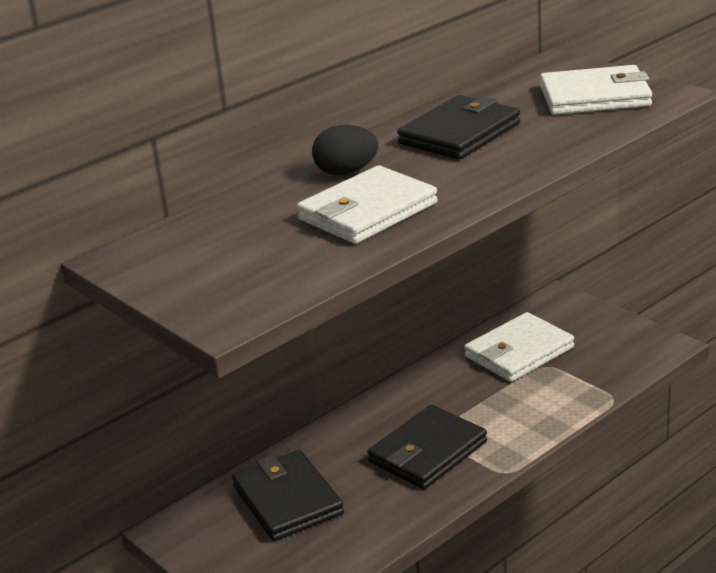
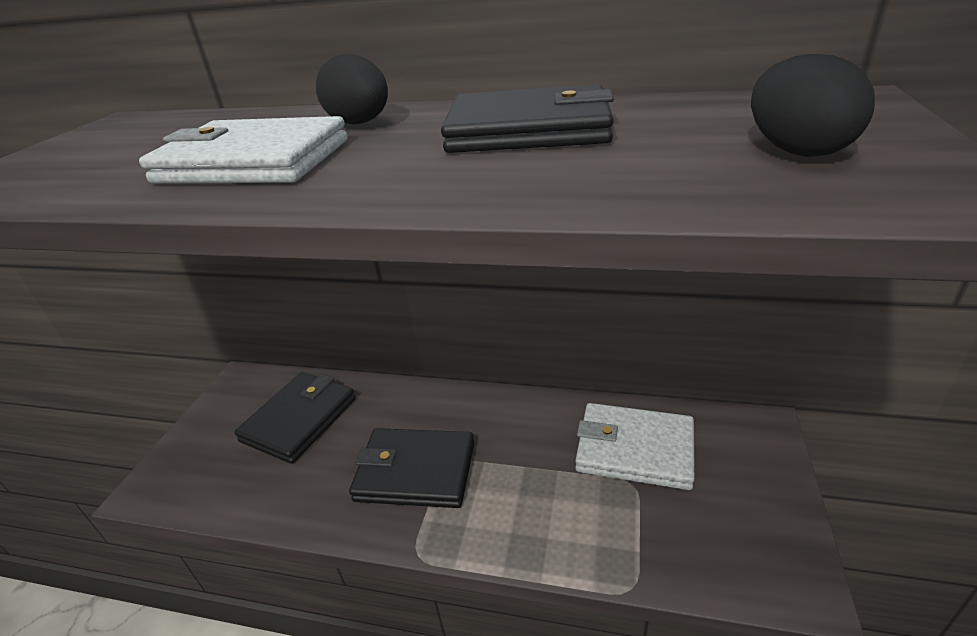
camera: 55 degrees right, 5 degrees up
(595, 97) = (797, 151): white wallet -> black egg

